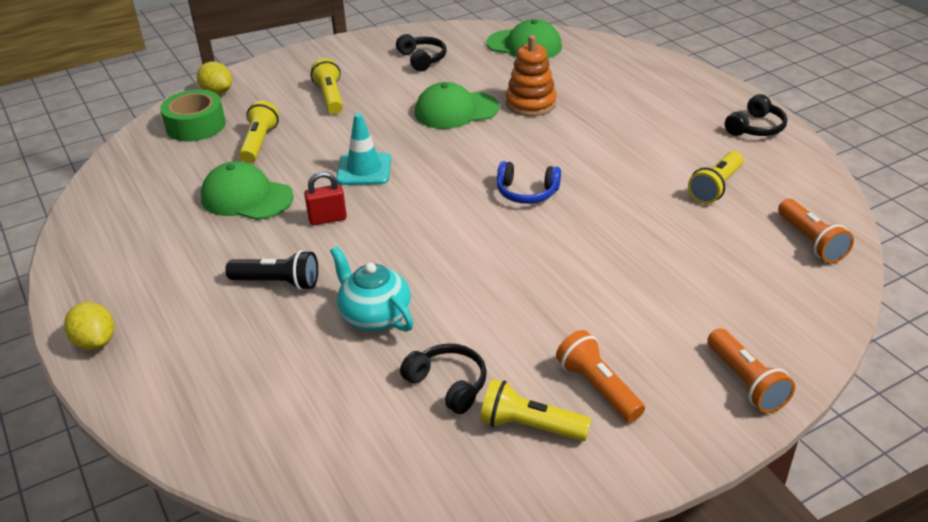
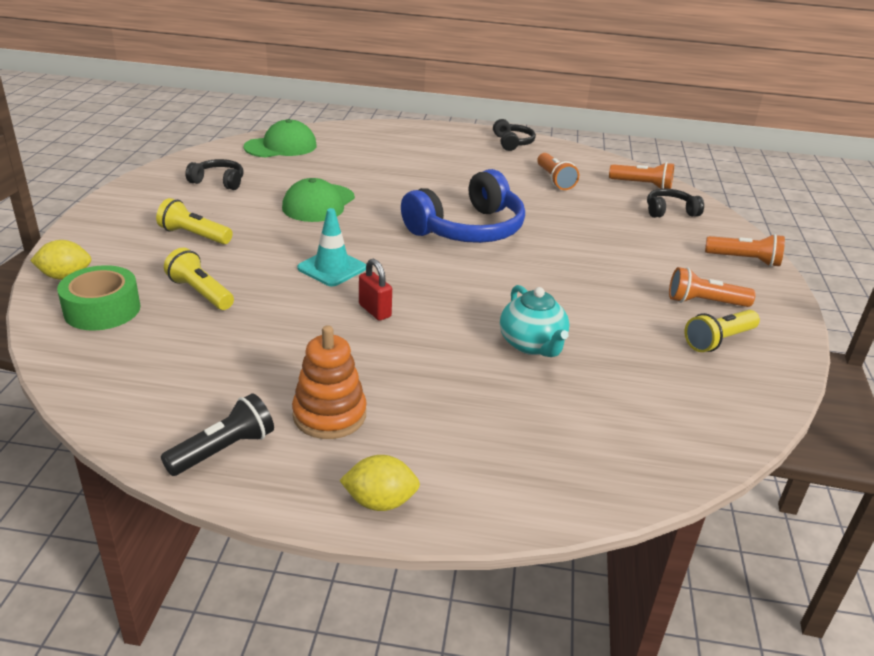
camera: 55 degrees left, 5 degrees down
(246, 197) = (277, 332): green cap -> none
(278, 283) = (429, 368): black flashlight -> black flashlight (223, 450)
(327, 219) = (375, 311): red padlock -> red padlock turned 60 degrees counterclockwise
(374, 316) = (532, 345): turquoise teapot -> turquoise teapot turned 105 degrees counterclockwise
(448, 384) = (645, 350): black headphones -> black headphones (670, 211)
(526, 192) = (467, 229): blue headphones -> blue headphones, size x2.03
(530, 103) = (361, 179): orange stacking toy -> orange stacking toy (329, 415)
(715, 187) = (554, 180): yellow flashlight -> orange flashlight

